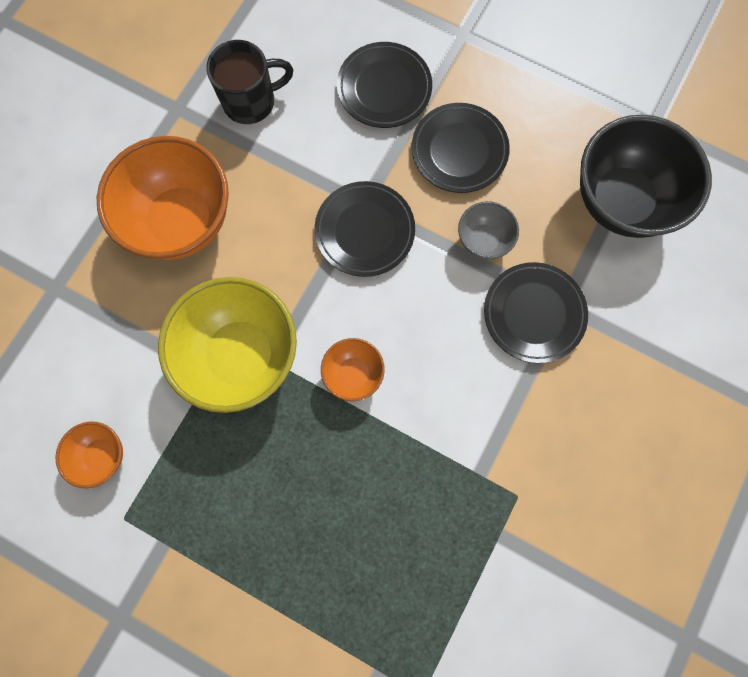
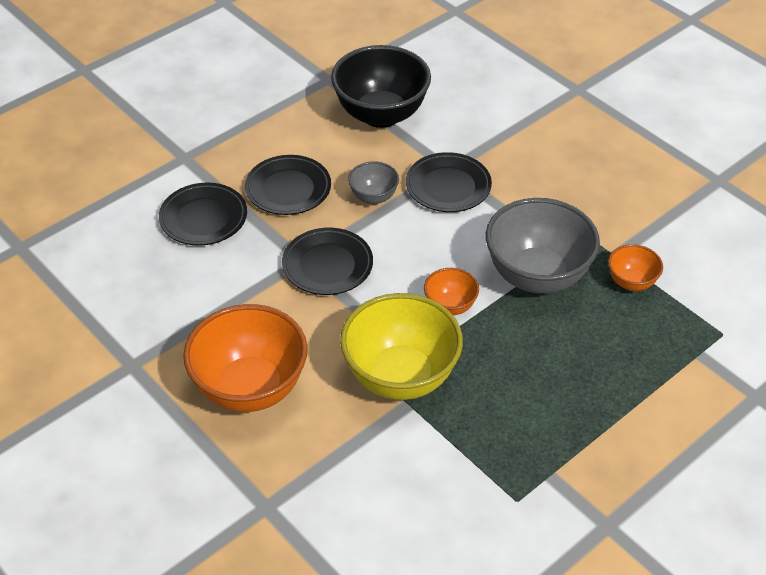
camera: 70 degrees left, 30 degrees down
(102, 455) = (451, 504): orange bowl -> orange bowl (631, 282)
(251, 101) = (159, 309): black mug -> none
(432, 454) = (537, 276): none -> grey bowl

